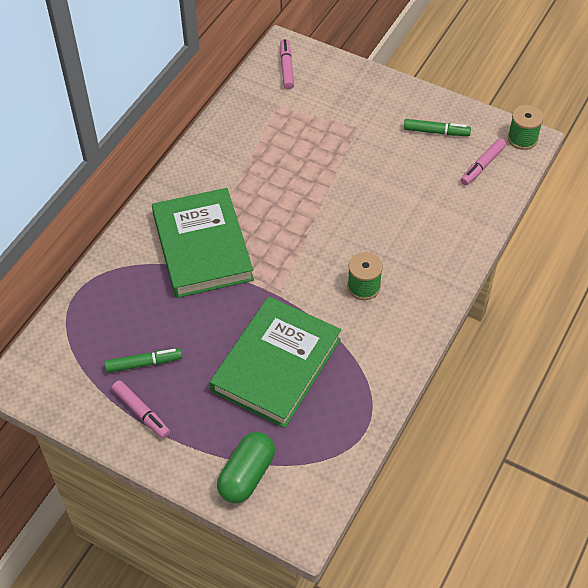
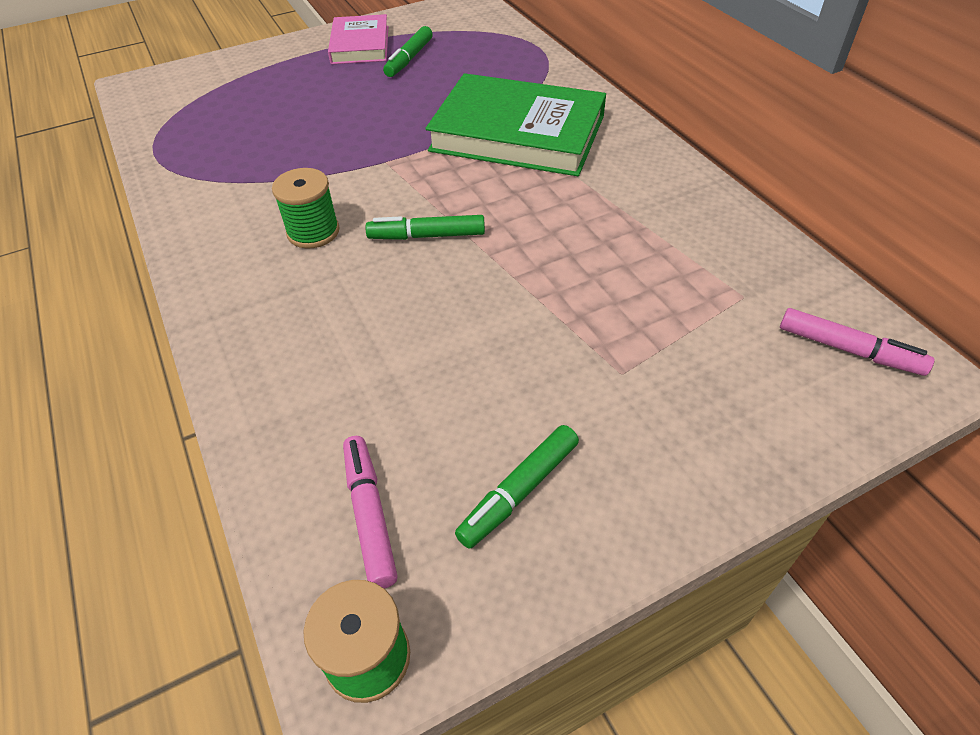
camera: 125 degrees right, 5 degrees down
(141, 412) = (360, 45): pink marker -> pink book
(247, 475) = (223, 75): green capsule -> none
(276, 365) = (303, 128): green book -> none
(327, 236) = (427, 236): none -> green marker

